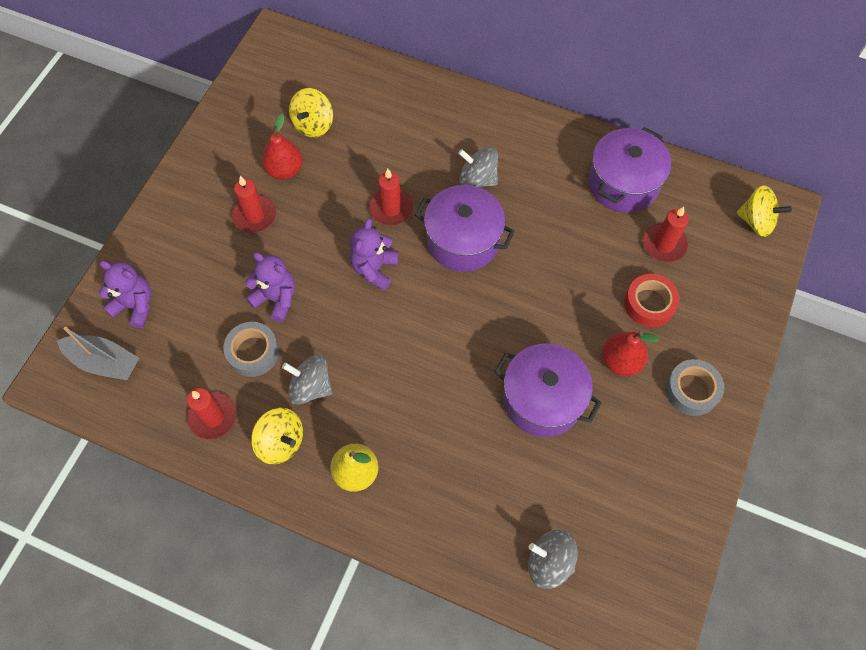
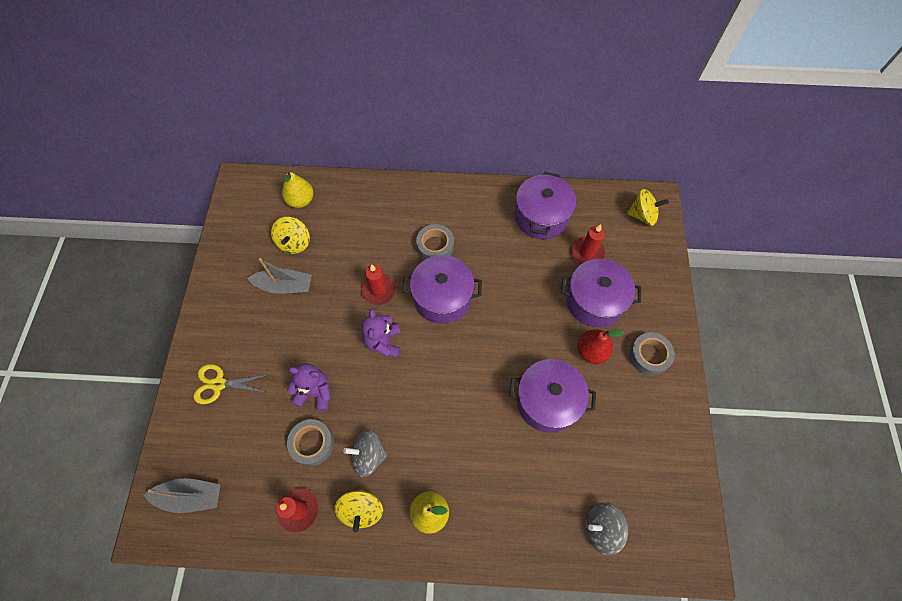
camera: 20 degrees left, 0 degrees up
(135, 305) = (200, 439): purple teddy bear -> none
(174, 254) = (219, 384): none -> yellow scissors
(254, 215) = (273, 331): red candle -> none
(281, 442) = (361, 510): yellow spinning top -> yellow spinning top turned 75 degrees clockwise
(285, 170) = (284, 286): red pear -> grey boat
(338, 78) = (301, 200): none -> yellow pear
(477, 179) = (435, 246): grey spinning top -> grey tape
(649, 304) = (594, 301): red tape -> purple pot

